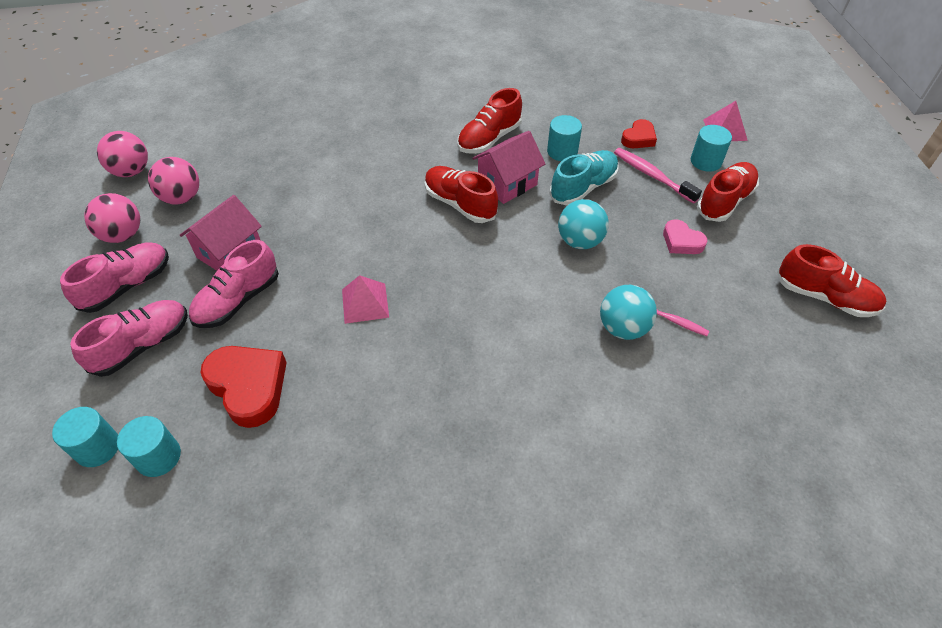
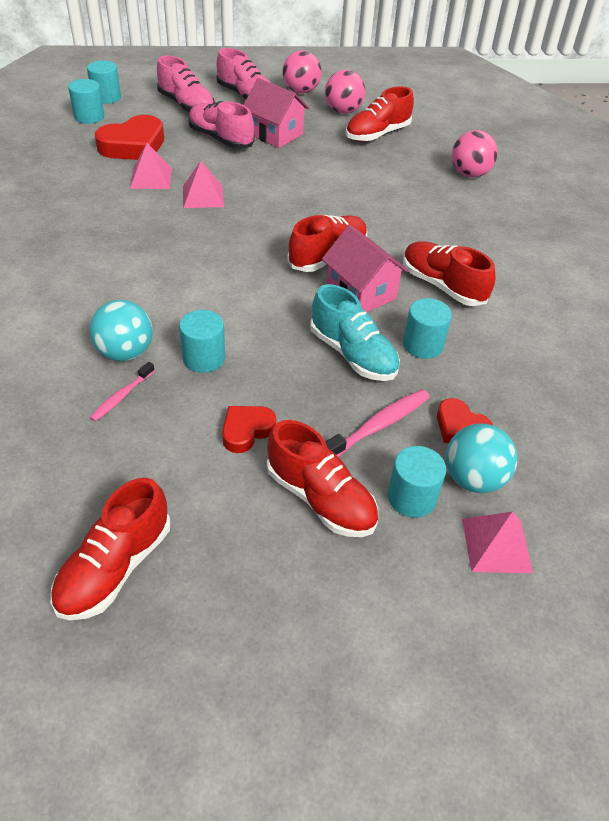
camera: 90 degrees right, 5 degrees down
(132, 171) = (376, 89): pink ball -> pink ball (469, 174)
(238, 172) = (377, 134): none -> red shoe
(327, 355) = (151, 178): none -> pink pyramid
(580, 241) = (260, 338): turquoise ball -> turquoise ball (473, 479)
(613, 274) = (204, 358): none -> turquoise cylinder
(681, 241) = (246, 431): pink heart -> red heart

